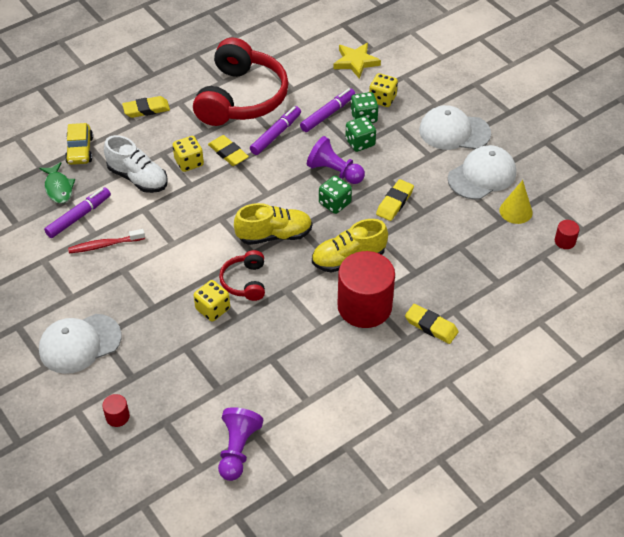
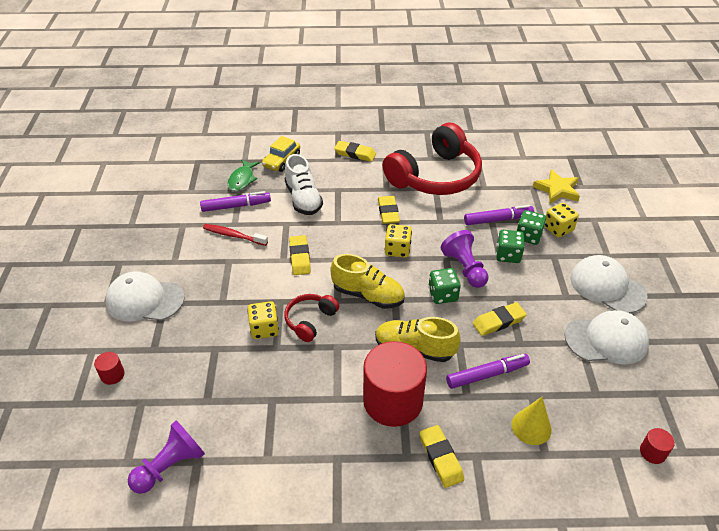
camera: 35 degrees right, 5 degrees down
(186, 234) = (300, 257): none -> yellow eraser
(189, 162) = (351, 205): yellow dice -> yellow dice (397, 249)
(276, 134) = (439, 216): purple marker -> purple marker (487, 375)
(516, 211) = (618, 392): yellow cone -> yellow cone (531, 427)

